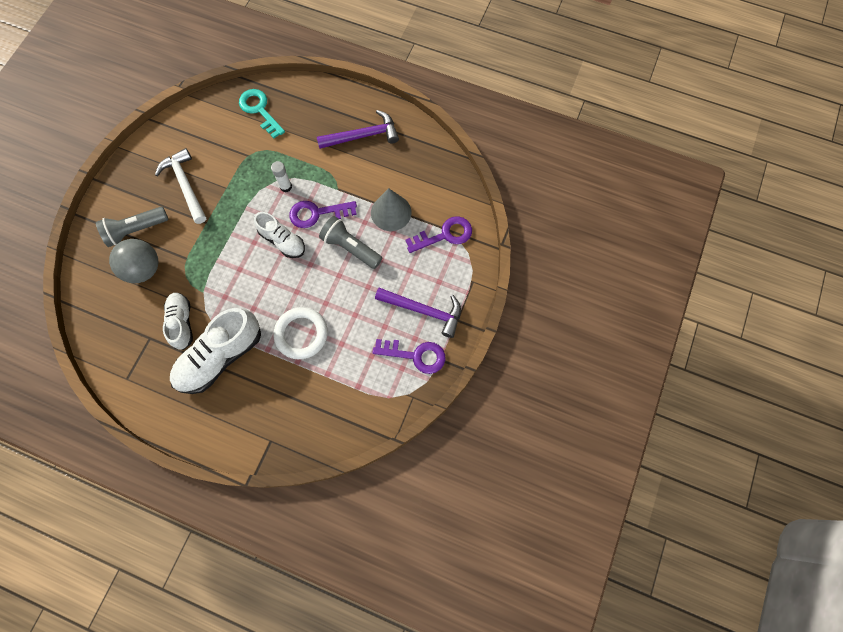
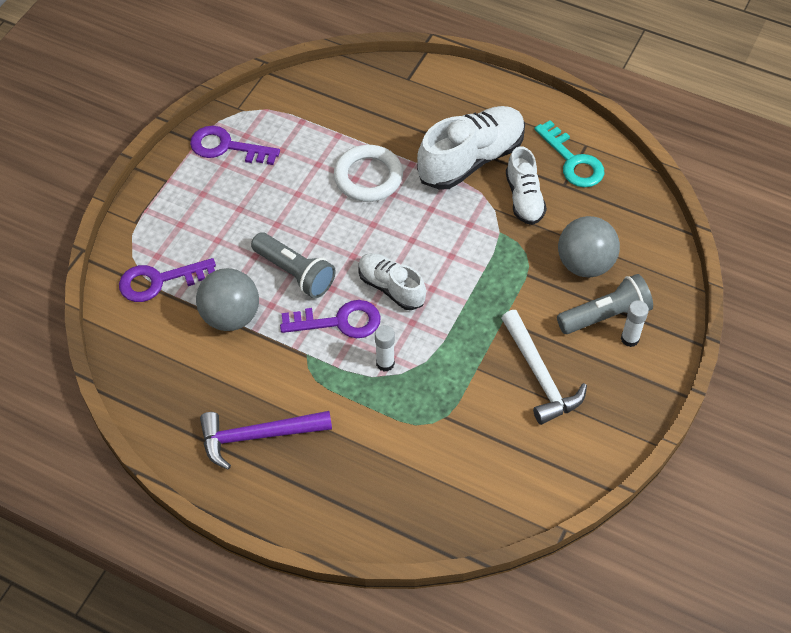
camera: 175 degrees left, 15 degrees down
(122, 214) = (630, 339): none -> white glue stick
(259, 110) = (428, 494): turquoise key -> turquoise key (573, 161)
(391, 212) = (231, 316): grey cone -> grey ball
(424, 311) = (207, 193): purple hammer -> none

